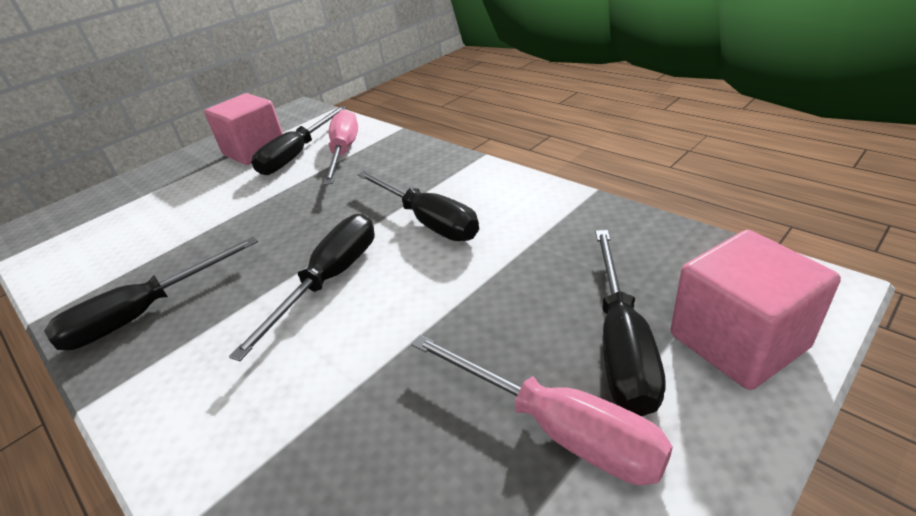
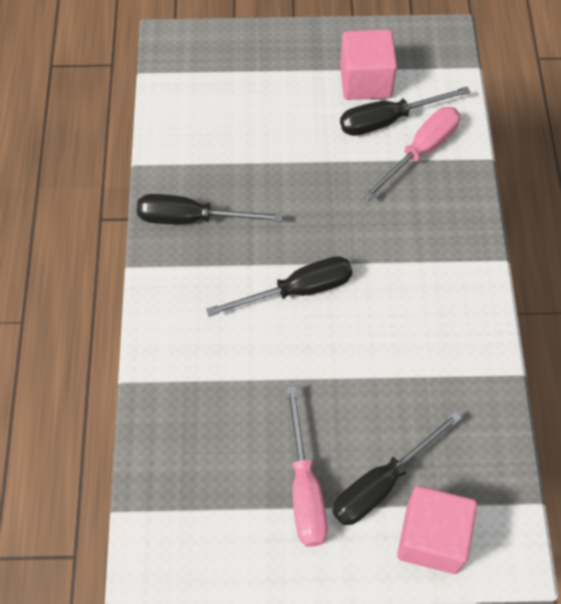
camera: 40 degrees right, 25 degrees up
(428, 221) = (394, 294): black screwdriver -> none

